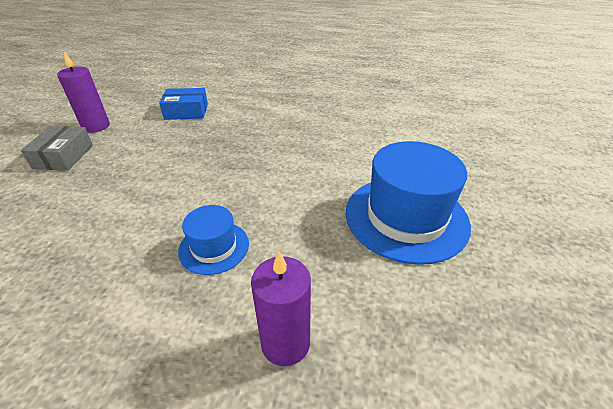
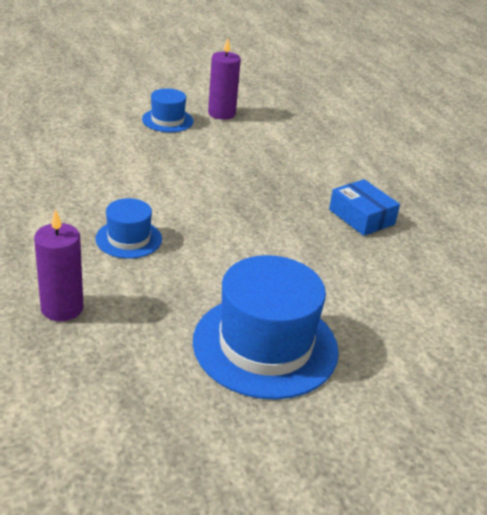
camera: 55 degrees right, 5 degrees down
(64, 156) = (167, 120): grey box -> blue hat
(186, 111) = (299, 147): blue box -> blue box (361, 217)

